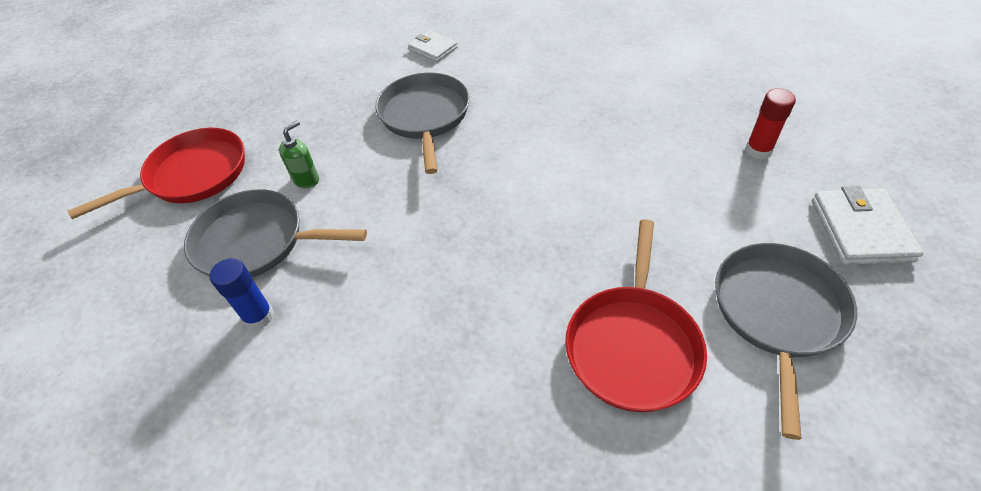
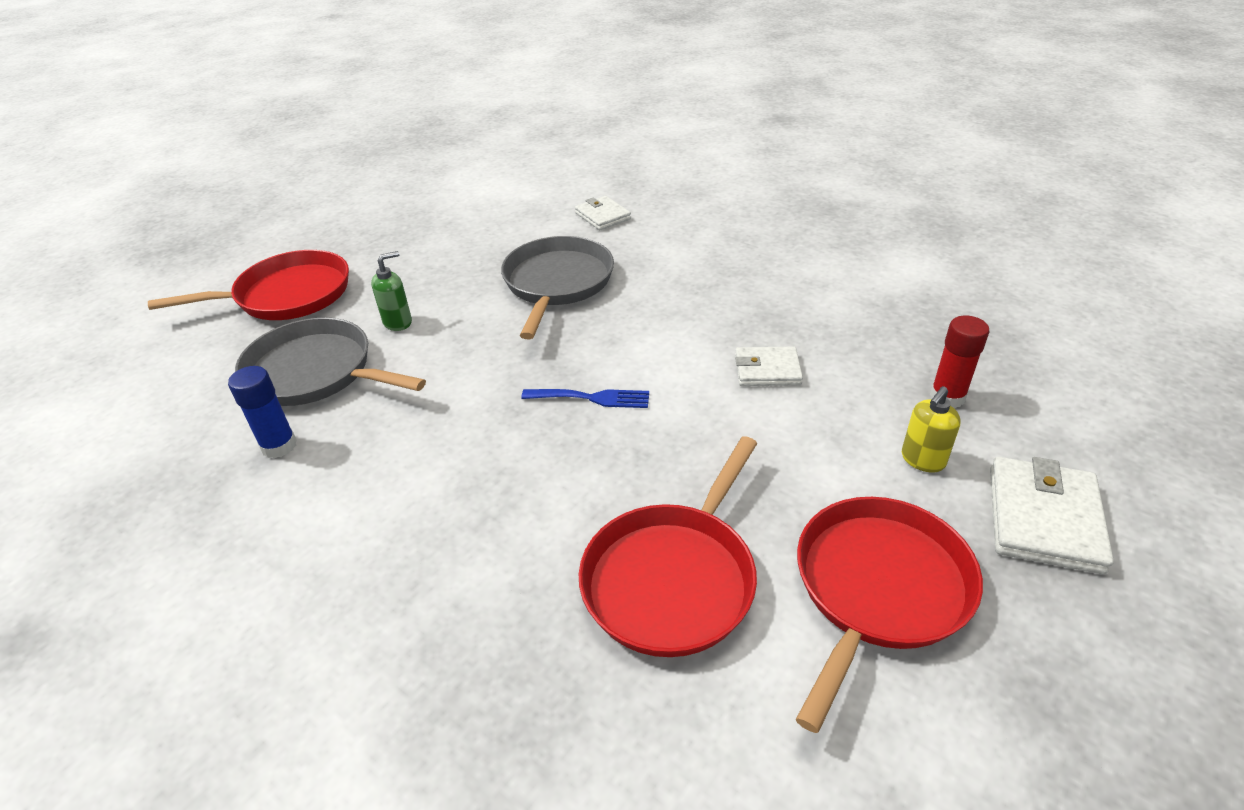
camera: 15 degrees right, 10 degrees down
(501, 211) = (592, 398): none -> blue fork
(623, 157) = (767, 370): none -> white wallet
(763, 205) = (922, 460): none -> yellow soap dispenser
(777, 313) = (878, 588): grey pan -> red pan

